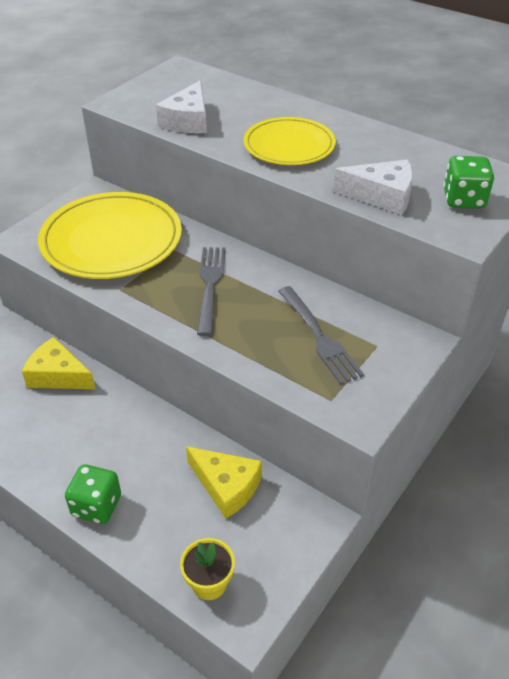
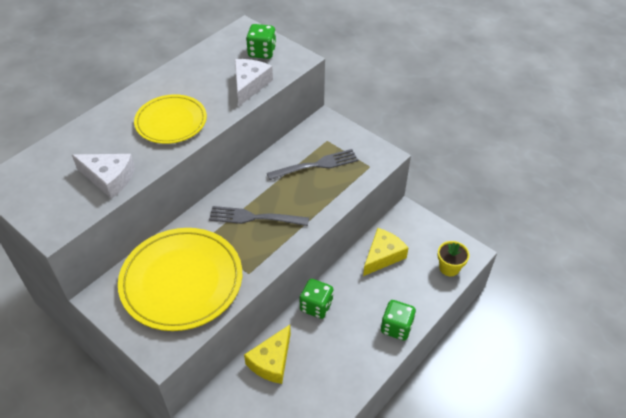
camera: 85 degrees left, 5 degrees up
(136, 412) = (316, 306): none -> green dice

